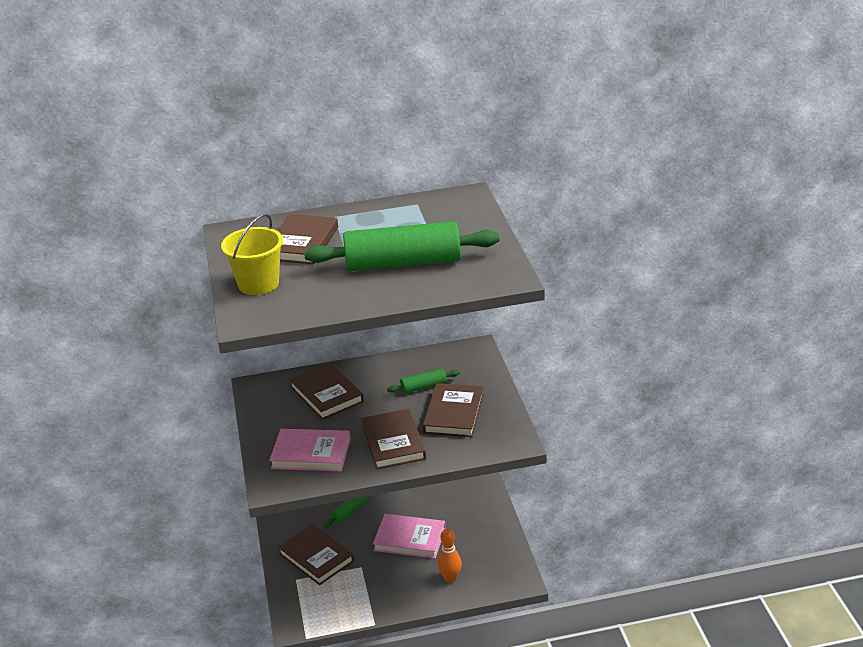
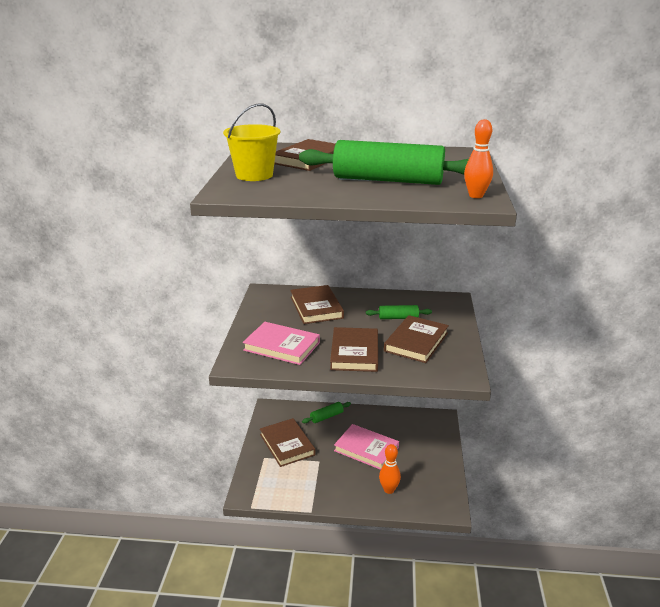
camera: 15 degrees right, 5 degrees down
(499, 270) = (476, 196): none -> orange bowling pin

